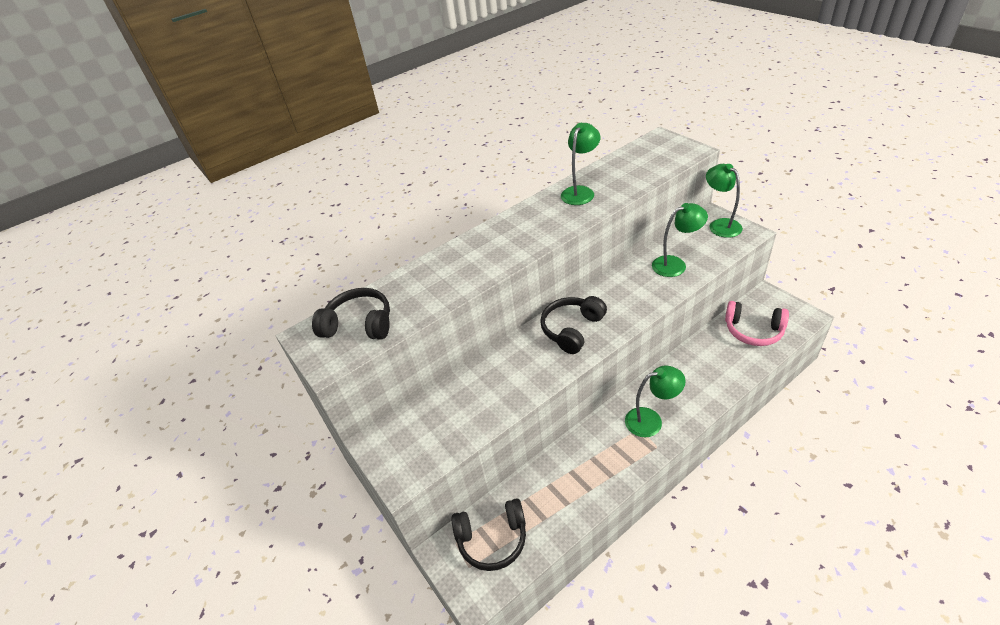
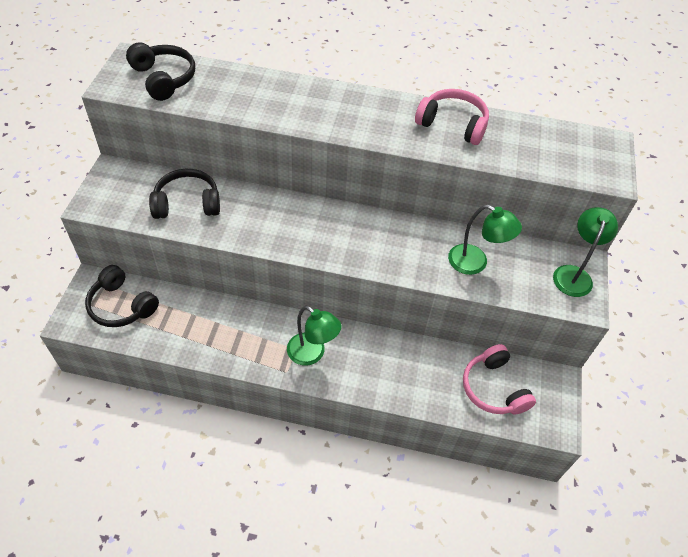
camera: 40 degrees right, 10 degrees up
(572, 329) = (321, 227): black headphones -> black headphones (187, 203)
(580, 192) = (453, 124): green lamp -> pink headphones

